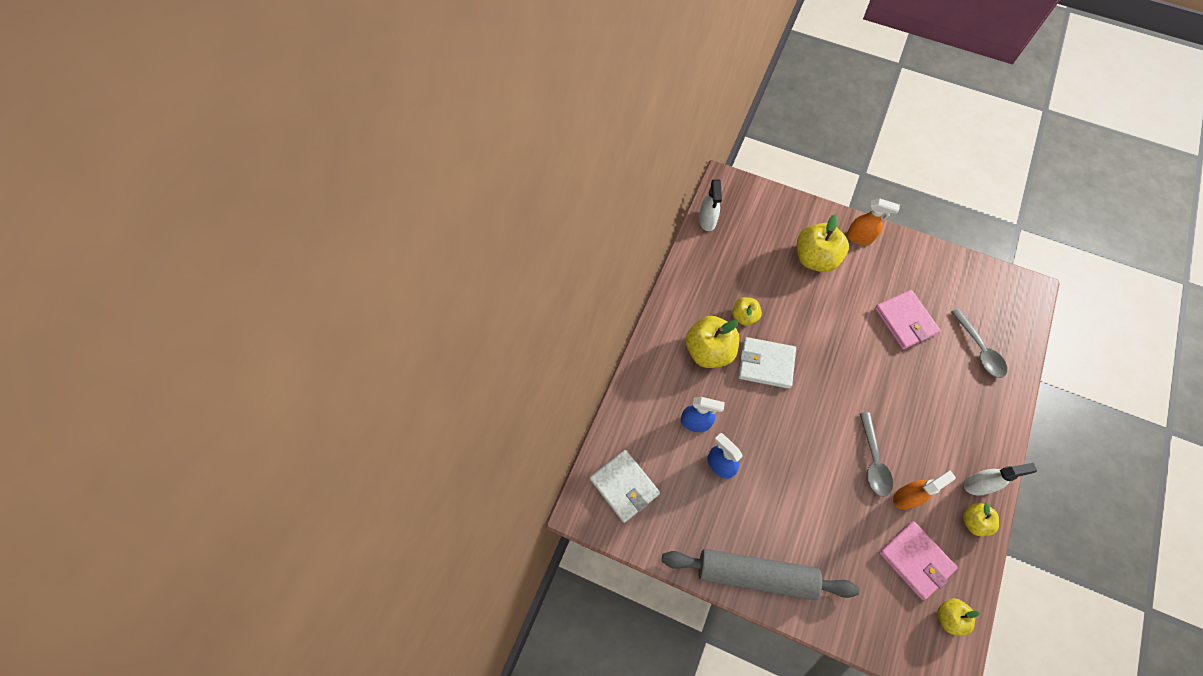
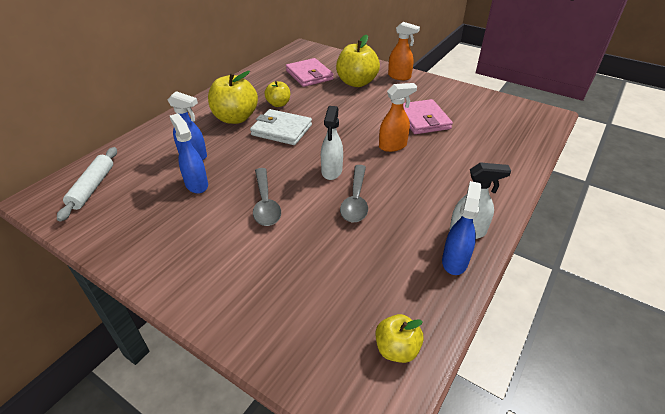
camera: 10 degrees right, 25 degrees down
(624, 486) = (92, 187): white wallet -> white rolling pin
(707, 220) = (278, 60): white spray bottle -> white spray bottle (331, 171)
(755, 575) = (176, 271): grey rolling pin -> none
(906, 497) = (381, 231): orange spray bottle -> orange spray bottle (393, 146)
(915, 560) = (372, 285): pink wallet -> pink wallet (309, 75)
(974, 521) = (455, 261): yellow apple -> blue spray bottle
(979, 349) = (491, 142): grey spoon -> grey spoon (265, 203)

